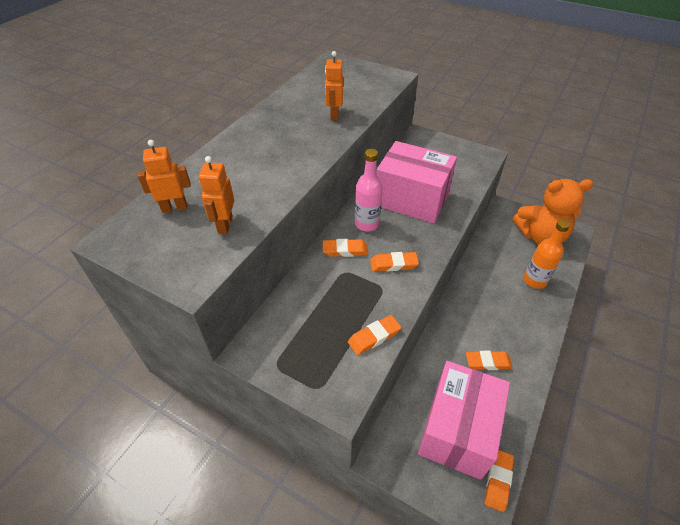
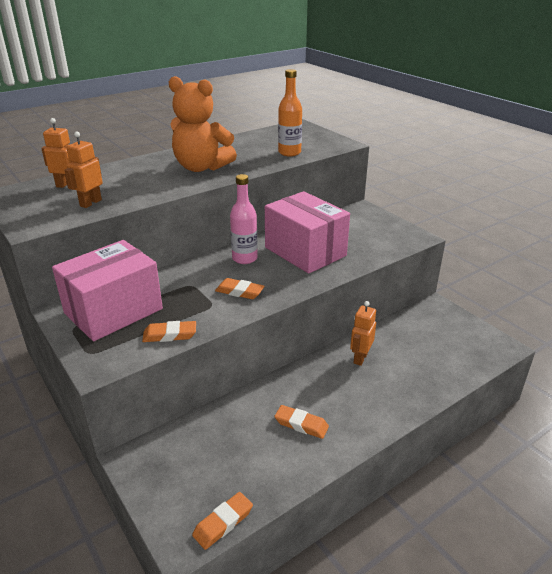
camera: 25 degrees right, 15 degrees down
(334, 115) = (256, 158): orange robot -> orange robot (360, 358)
(345, 250) = (206, 271): orange eraser -> none
(457, 430) = (220, 466): pink box -> pink box (113, 311)
(534, 280) = (416, 375): orange bottle -> orange bottle (289, 153)
(540, 236) = (458, 340): orange teddy bear -> orange teddy bear (201, 167)

